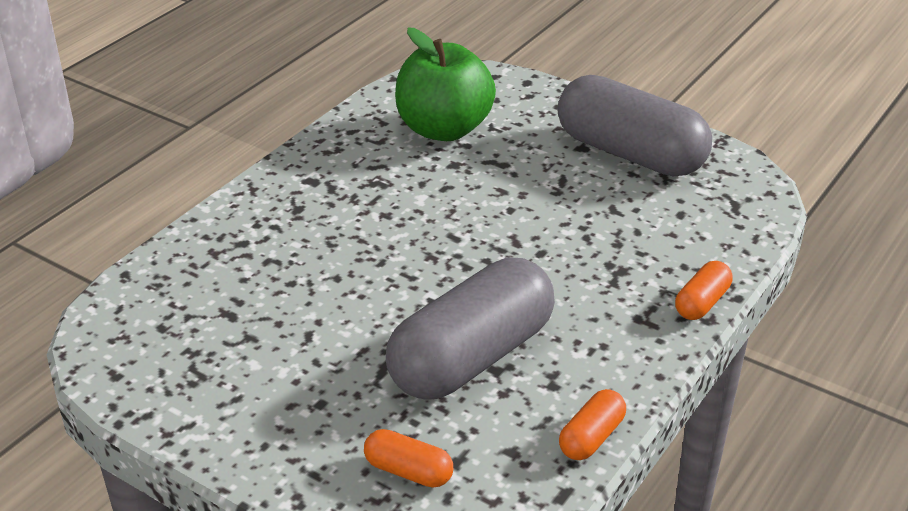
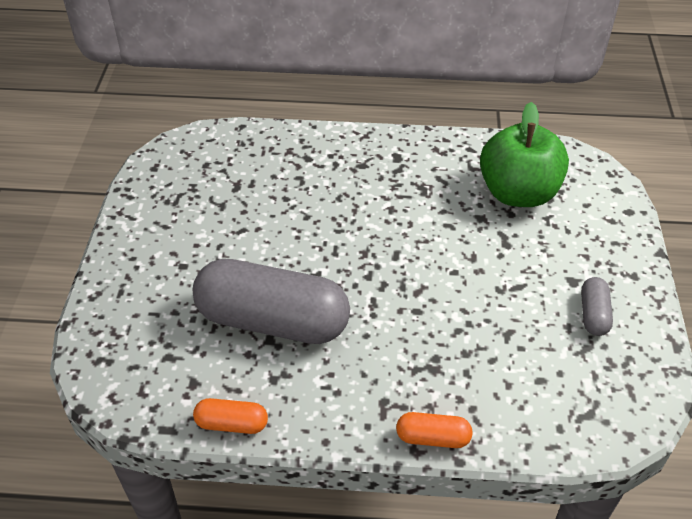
camera: 60 degrees right, 10 degrees up
(408, 471) = (145, 336): orange capsule -> none
(630, 153) = (593, 314): grey capsule -> grey capsule, size x0.43

